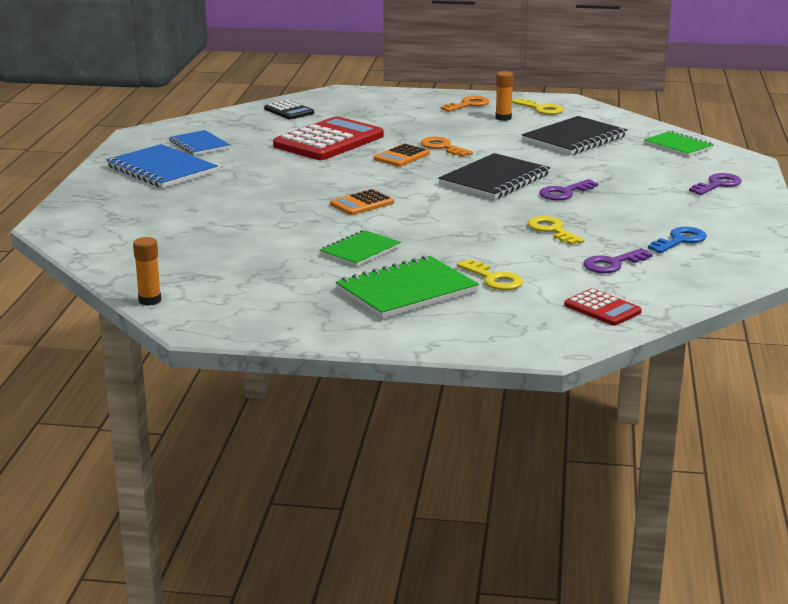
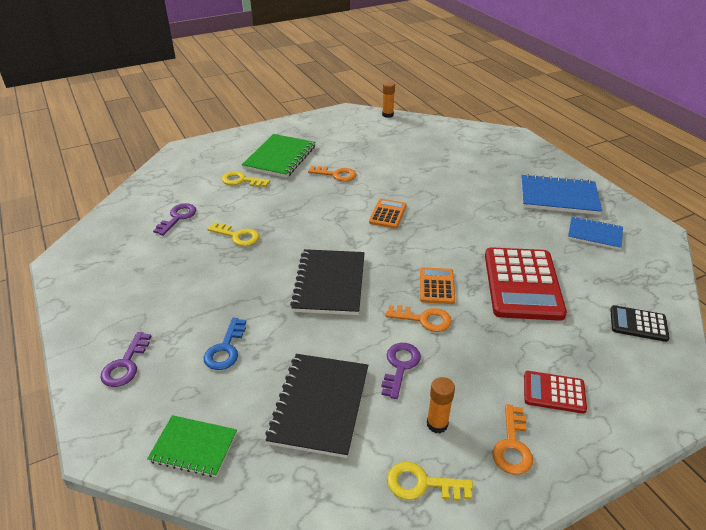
camera: 145 degrees right, 15 degrees up
(360, 250) = (336, 175): green notebook -> orange key
(564, 193) = (259, 288): purple key -> purple key (400, 366)
(602, 309) = (167, 180): red calculator -> red calculator (554, 392)
(680, 240) = (139, 259): blue key -> blue key (225, 349)

